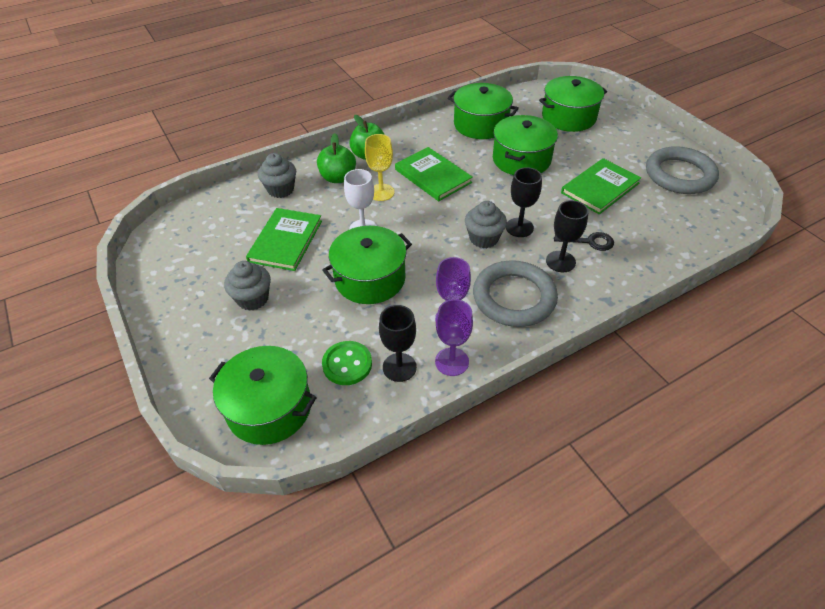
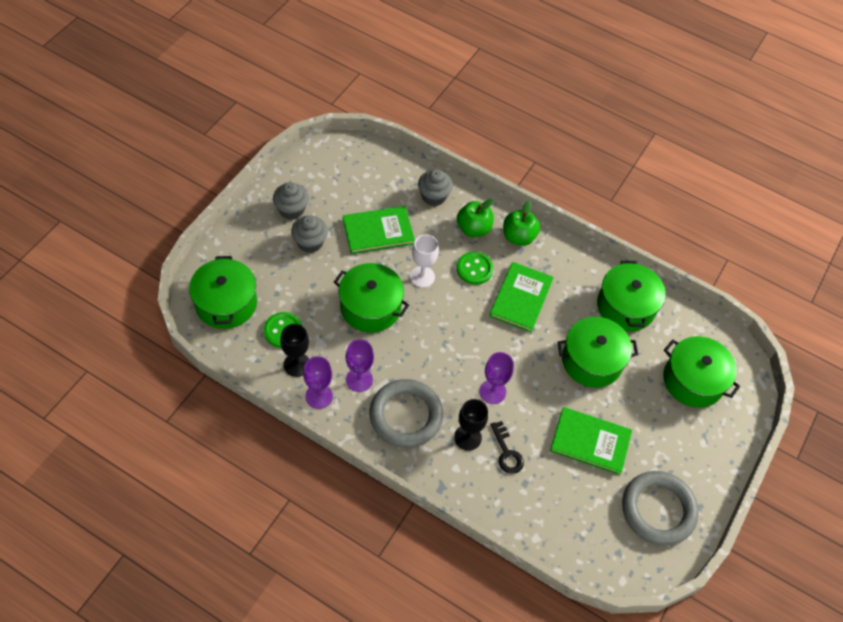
camera: 55 degrees right, 10 degrees up
(381, 192) = (474, 269): yellow goblet -> green button
(483, 238) = (462, 369): grey cupcake -> grey cupcake (291, 210)
(519, 227) = (492, 391): black goblet -> purple goblet

